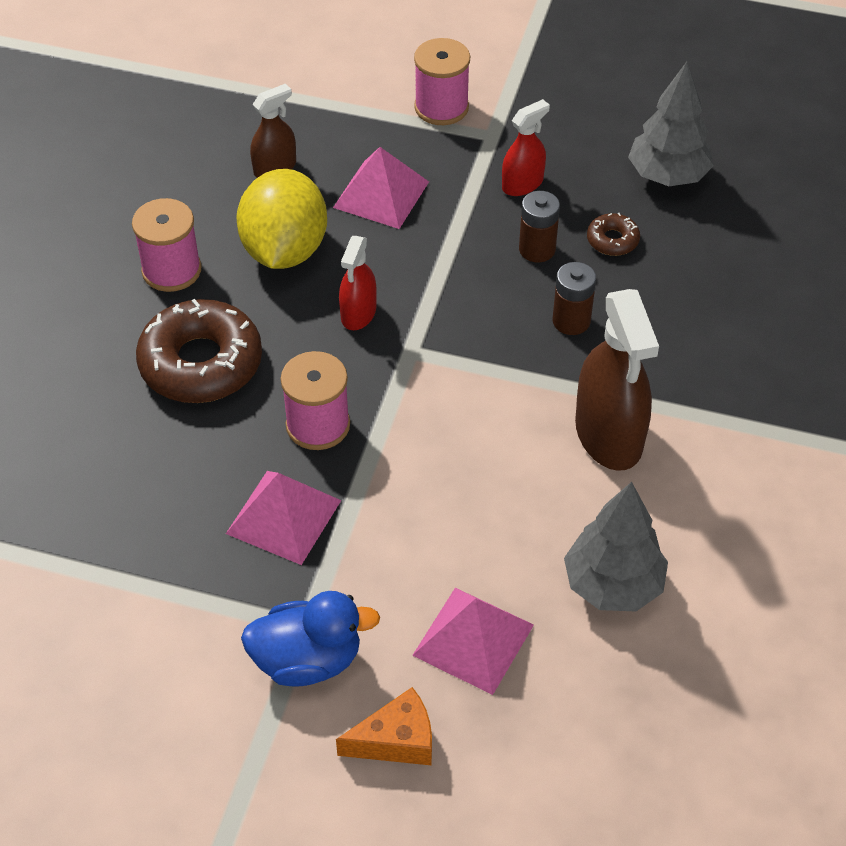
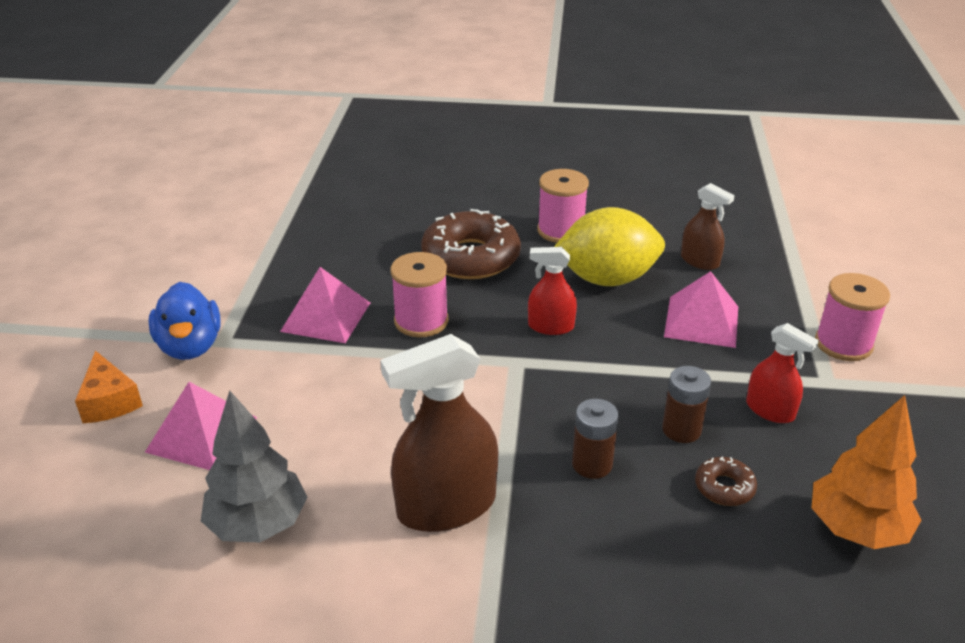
camera: 80 degrees right, 15 degrees down
(667, 176) = (856, 529): grey tree -> orange tree

